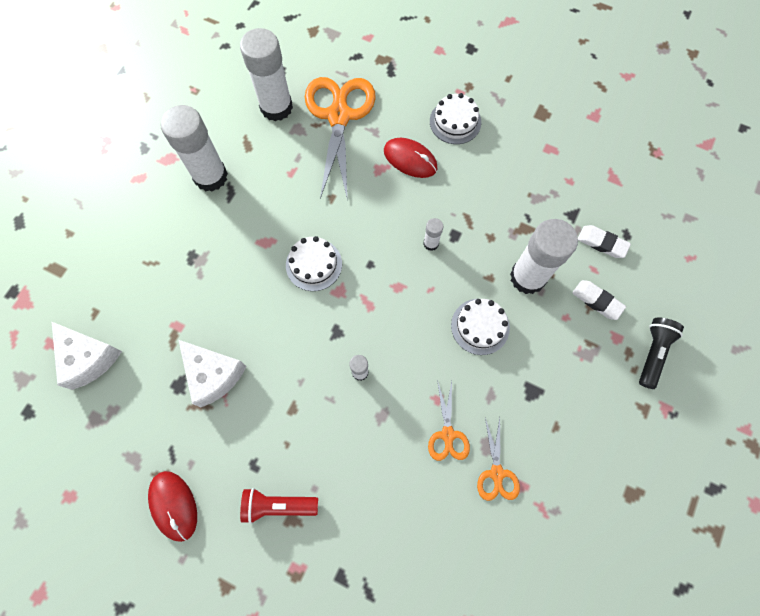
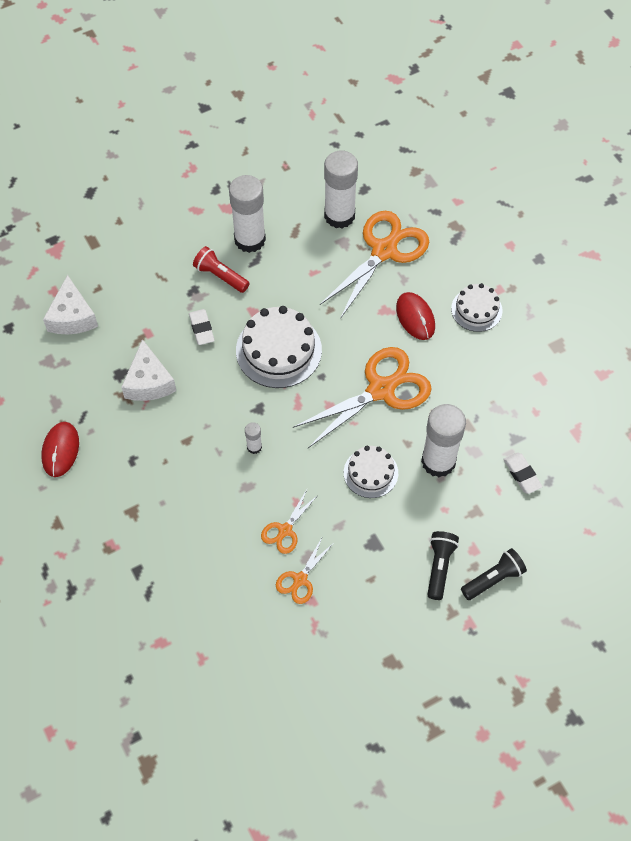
camera: 35 degrees right, 10 degrees down
(278, 505) = (129, 496): red flashlight -> red flashlight (220, 276)
(314, 264) = (278, 350): white cake -> white cake, size x1.65
(431, 243) = (381, 390): white glue stick -> orange scissors
(597, 301) = (480, 513): white eraser -> white eraser (201, 329)
(602, 373) = (439, 567): none -> black flashlight

